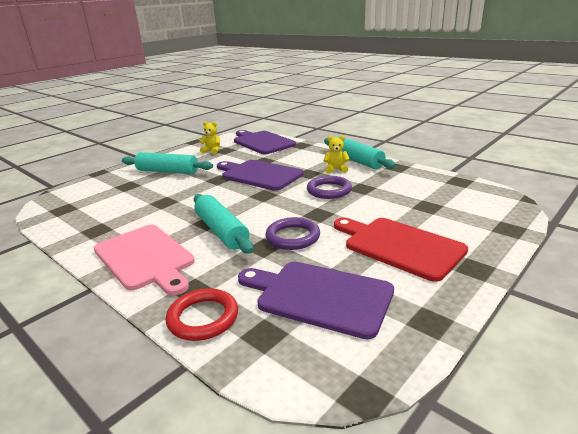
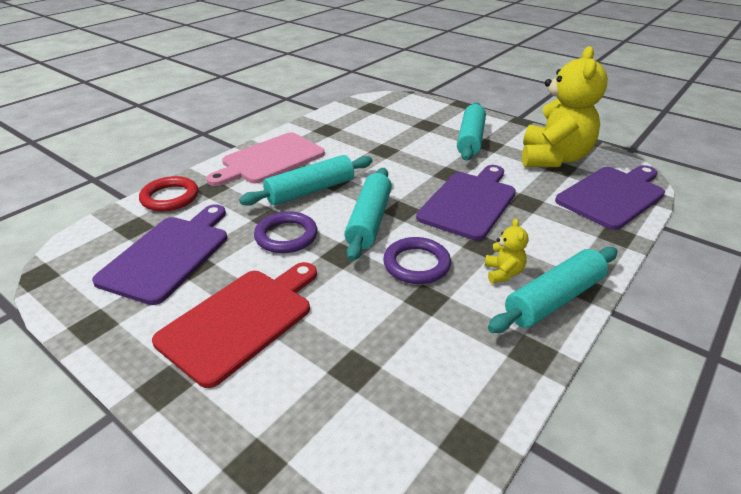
camera: 85 degrees right, 10 degrees up
(212, 151) = (553, 158): yellow teddy bear -> yellow teddy bear, size x2.44
(276, 205) = (369, 221): none -> turquoise rolling pin

